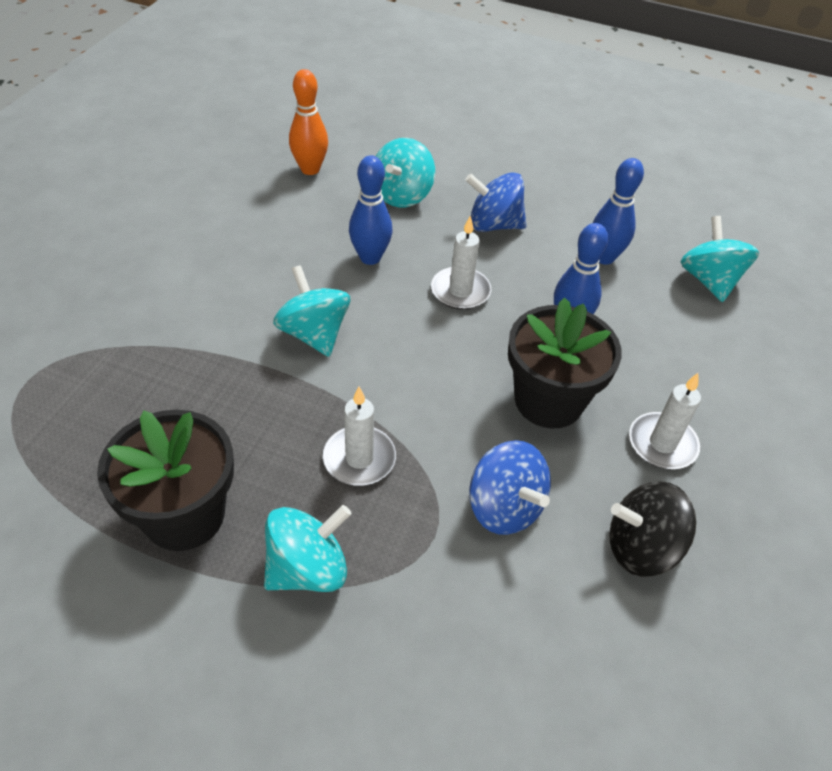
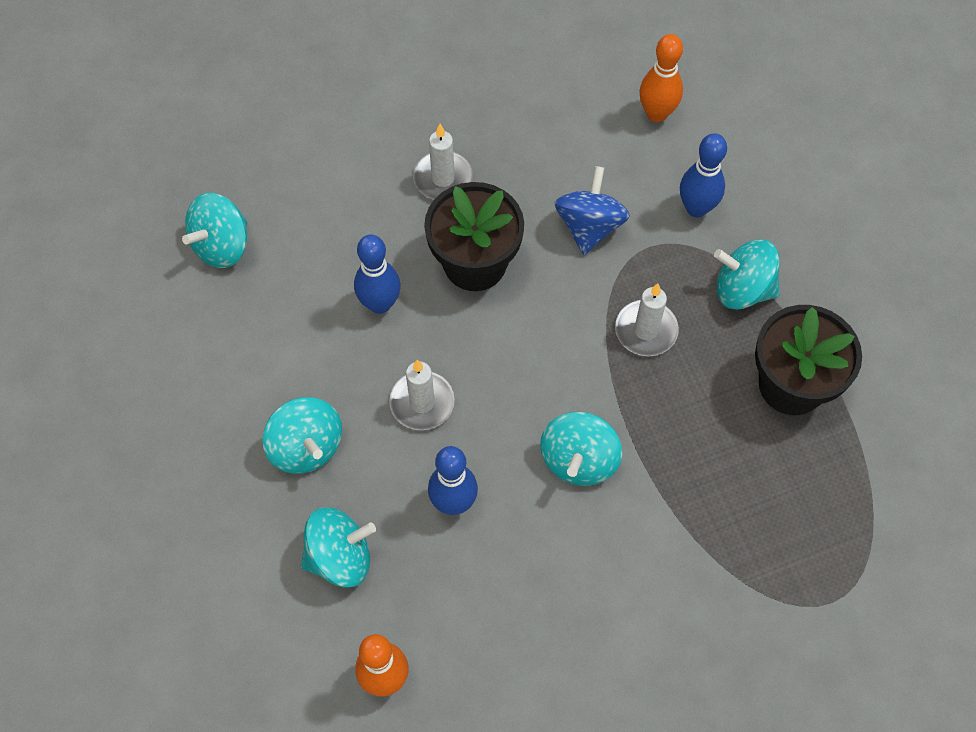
camera: 130 degrees left, 15 degrees up
(493, 225) = (306, 447): blue spinning top -> turquoise spinning top
(589, 696) = (656, 113): none -> orange bowling pin
(604, 257) = (267, 334): blue bowling pin -> blue bowling pin (696, 208)
(641, 547) = (539, 143): black spinning top -> none

